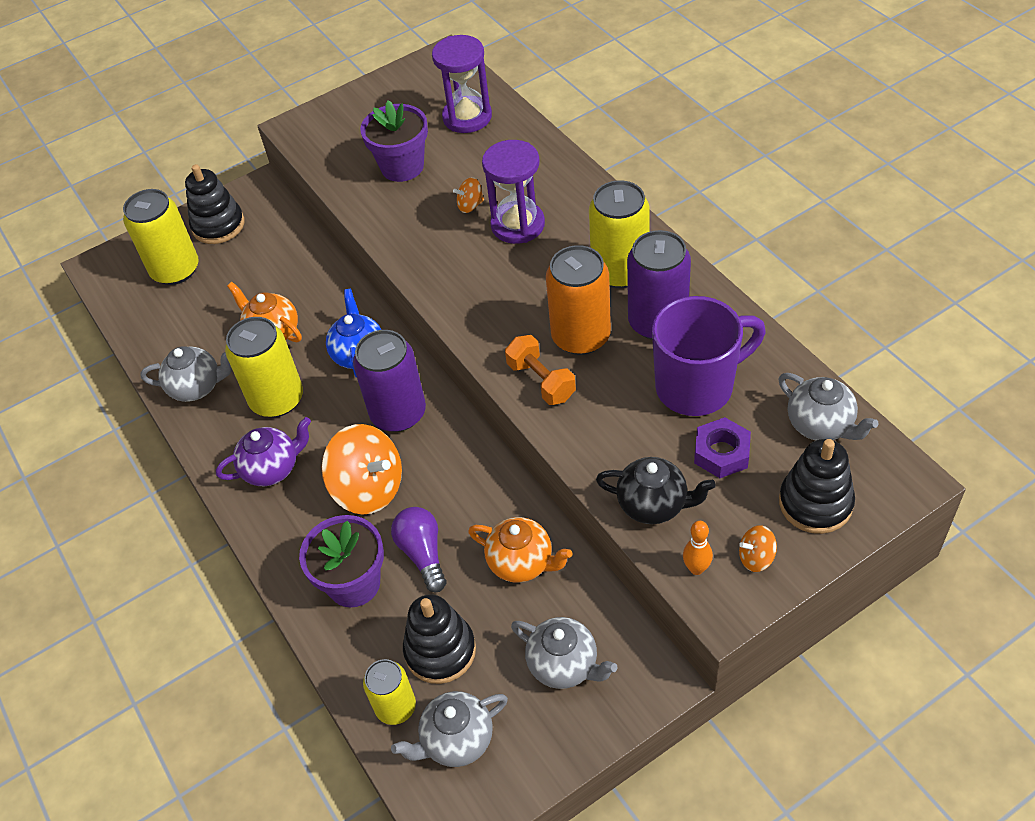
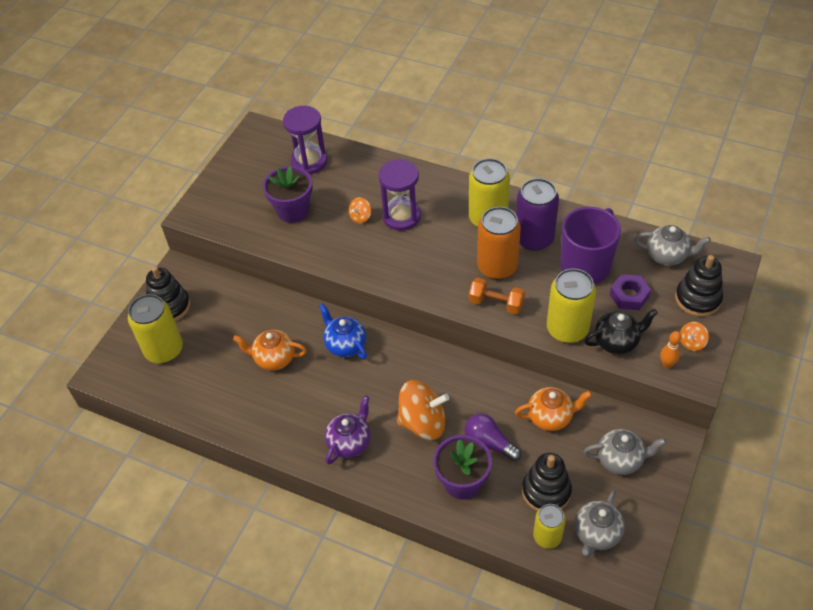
camera: 35 degrees left, 0 degrees up
(197, 387) = (251, 418): grey teapot -> none
(277, 399) = (314, 399): yellow can -> yellow can (567, 329)
(398, 413) = (403, 369): purple can -> none

